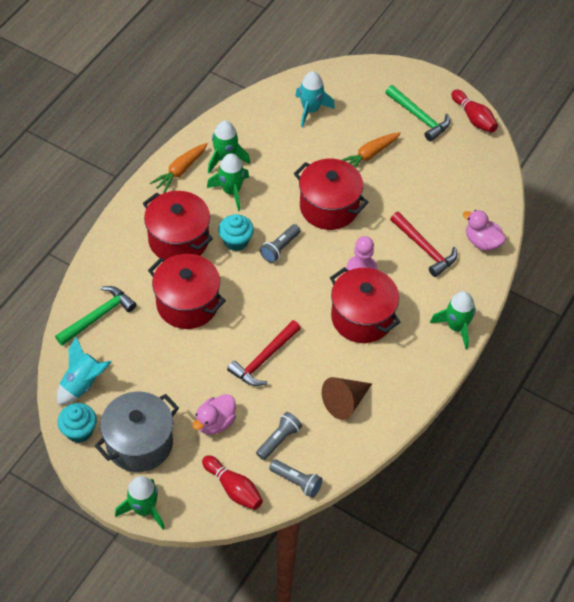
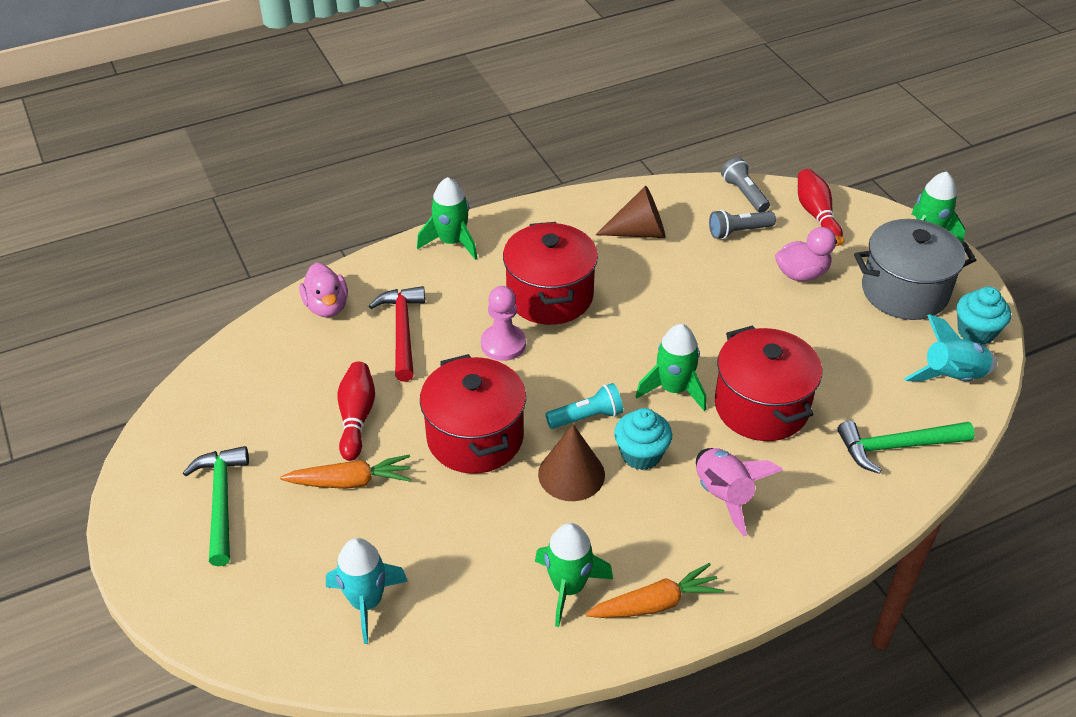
camera: 145 degrees left, 10 degrees down
(178, 240) = (724, 495): red pot -> pink rocket
(231, 191) = (596, 529): green rocket -> green rocket (673, 389)
(264, 212) = (571, 474): none -> brown cone
(264, 359) = (702, 306): red hammer -> none
(280, 248) = (586, 417): grey flashlight -> turquoise flashlight
(474, 118) = (150, 460): red bowling pin -> red bowling pin (356, 418)

